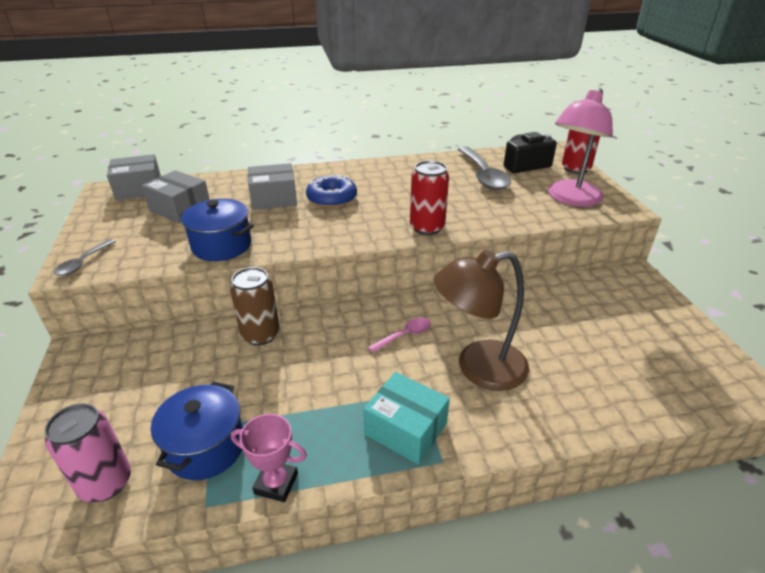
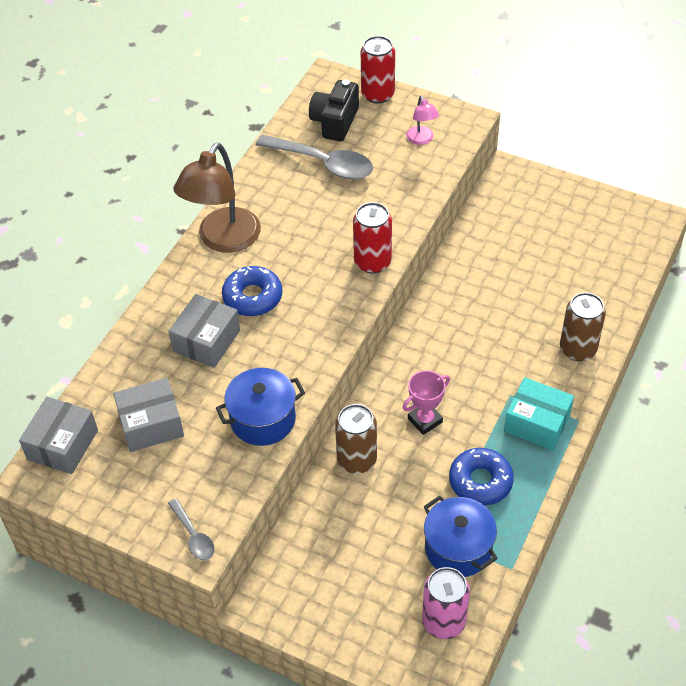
camera: 50 degrees left, 15 degrees up
(276, 483) = (524, 520): pink trophy -> pink trophy (425, 420)
(299, 423) = (480, 481): none -> blue donut
(404, 335) = (444, 365): pink spoon -> none
(405, 429) = (537, 423): turquoise box -> turquoise box turned 45 degrees clockwise
(478, 368) = (517, 344): brown lamp -> brown lamp (223, 240)
(525, 413) = (578, 349): none -> brown can
(570, 199) = (421, 139): pink lamp -> pink lamp, size x0.47

